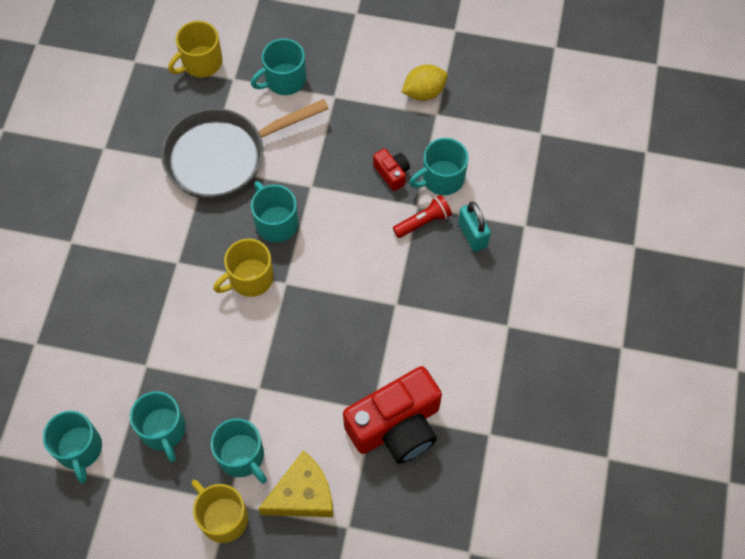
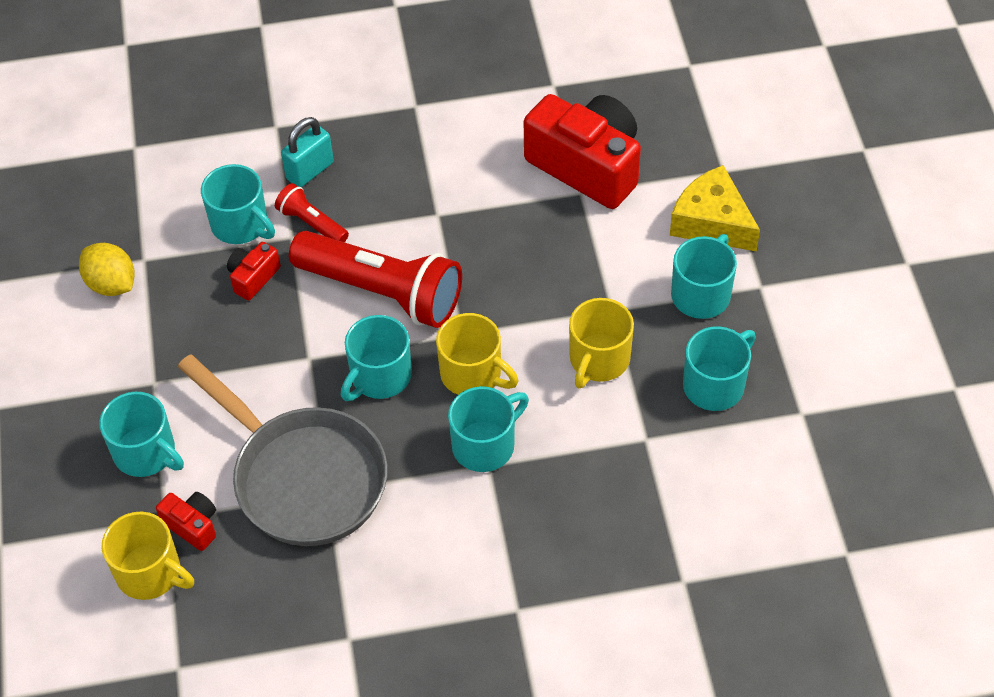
camera: 110 degrees left, 10 degrees down
(79, 449) = (788, 463): turquoise mug -> turquoise mug (485, 445)
(221, 91) = (192, 525): none -> red camera
(223, 517) = (780, 285): yellow mug -> yellow mug (598, 360)
(344, 246) = (382, 292): none -> red flashlight

